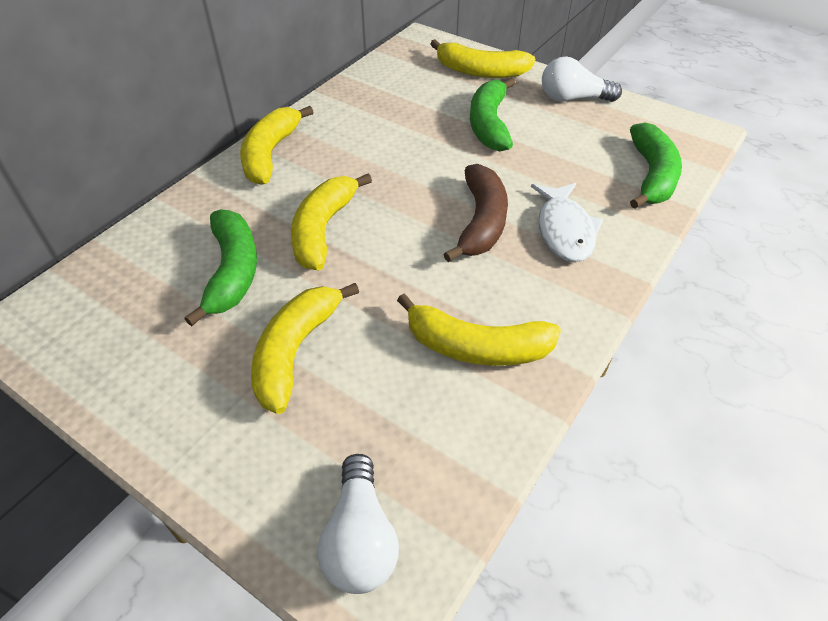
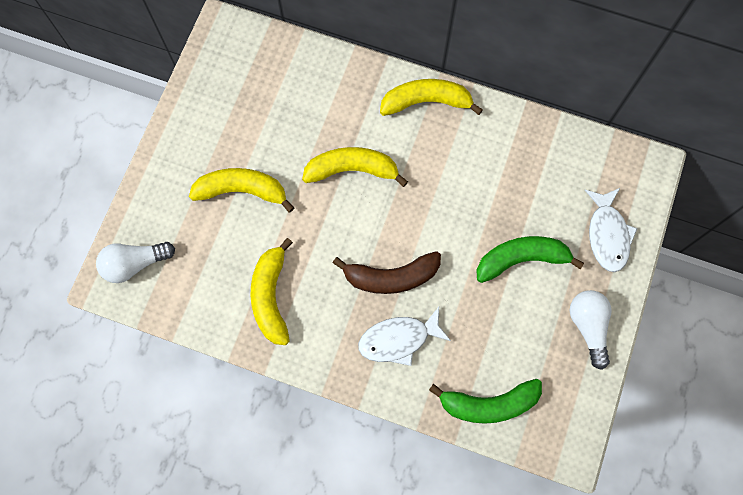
camera: 75 degrees right, 25 degrees up
(232, 272) = (297, 128): green banana -> none
(480, 71) = (607, 235): yellow banana -> white fish

